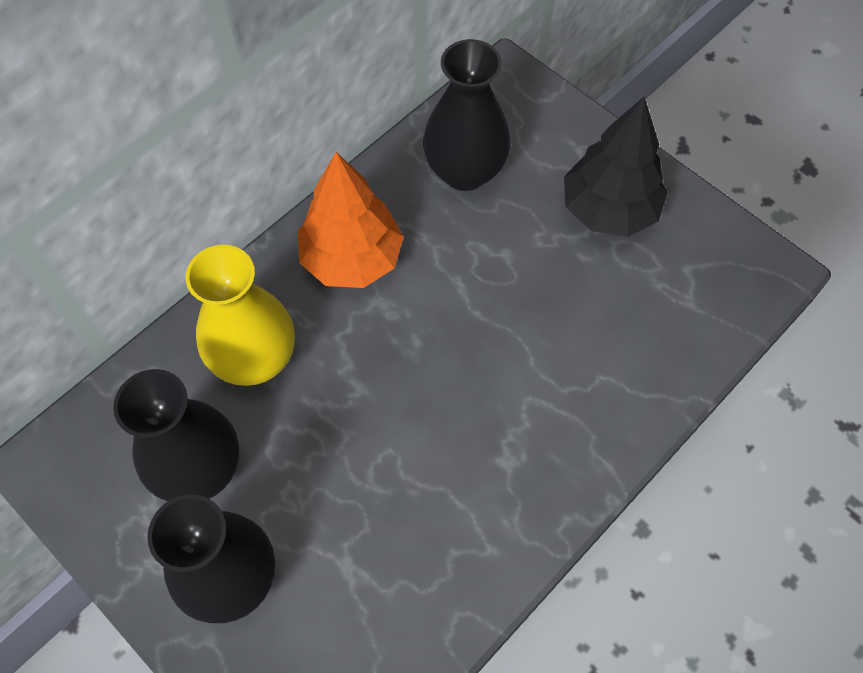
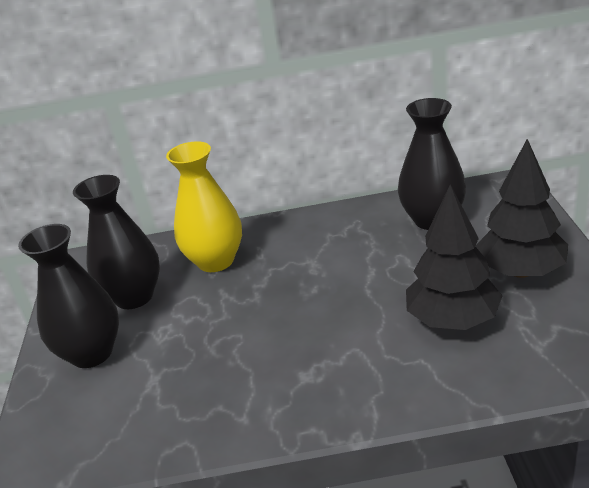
camera: 45 degrees right, 30 degrees down
(351, 258) = (317, 237): orange tree -> none
(592, 310) = (452, 320): none -> black tree

